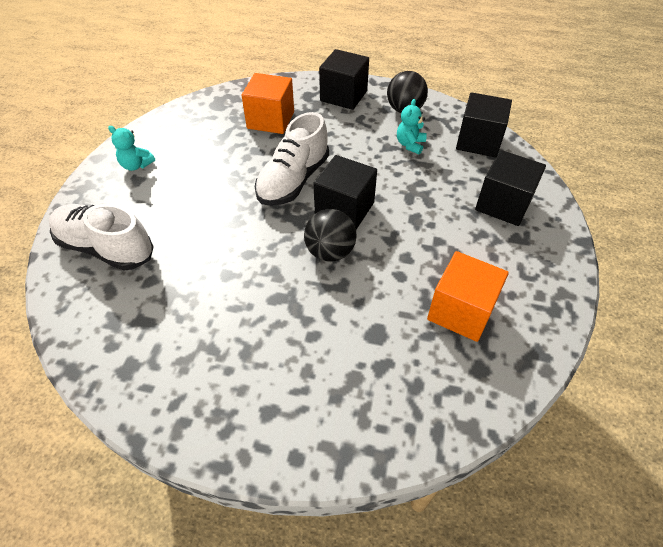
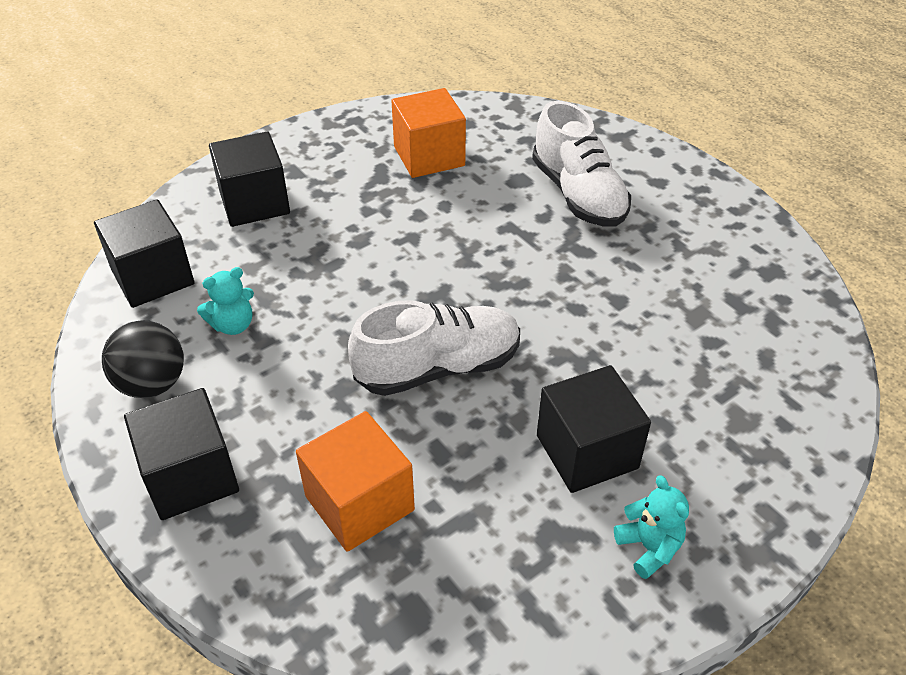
camera: 140 degrees left, 5 degrees down
(106, 248) = (753, 416): white shoe -> white shoe (578, 194)
(330, 252) = (487, 260): black ball -> none
(344, 209) = (419, 293): black cube -> black cube (587, 451)

